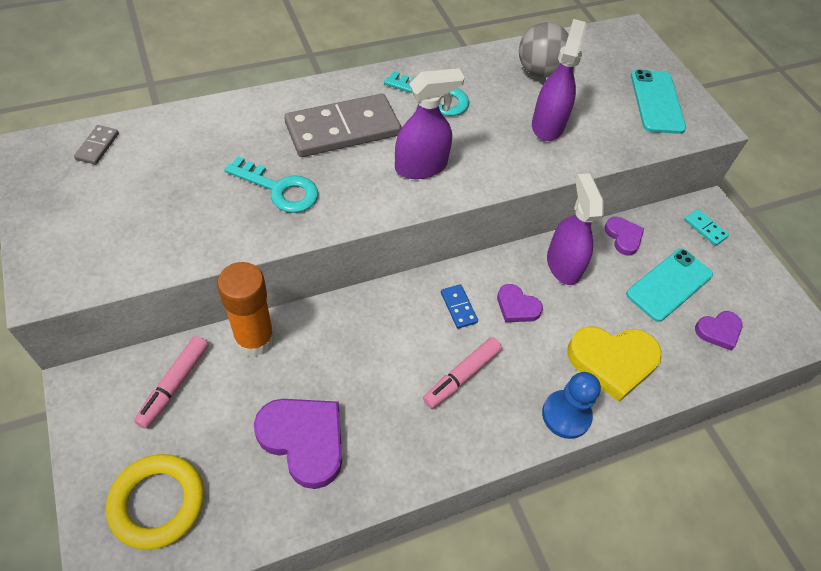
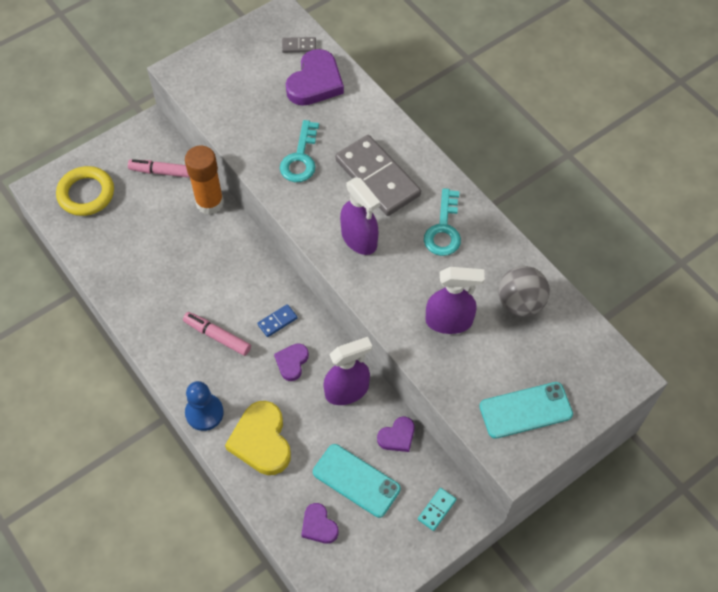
camera: 80 degrees right, 5 degrees up
(304, 440) = (143, 254): purple heart -> purple heart (315, 82)

